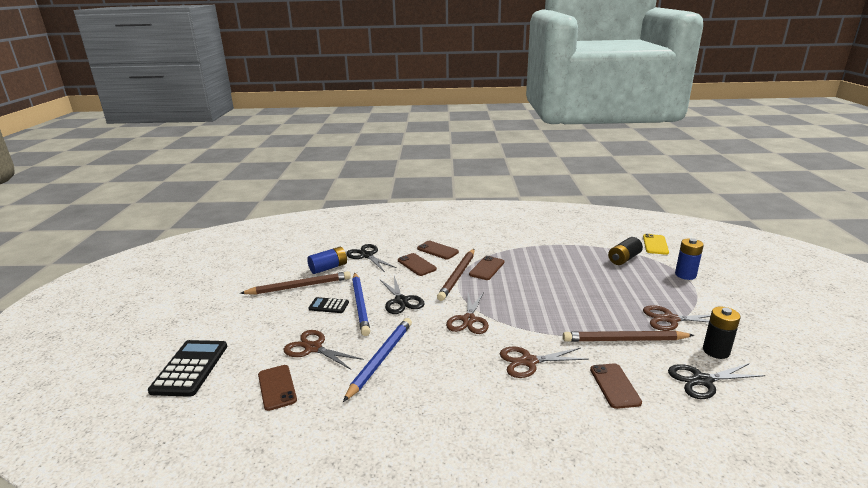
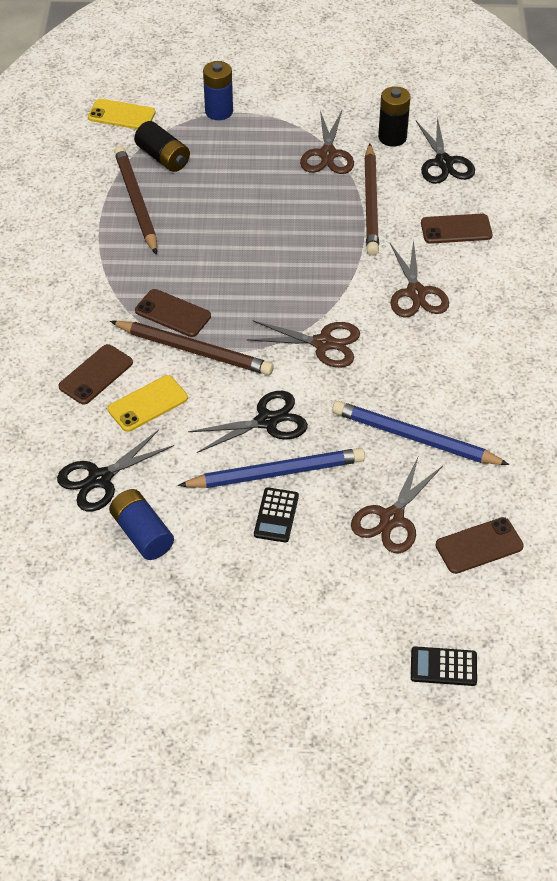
camera: 90 degrees left, 25 degrees up
(190, 368) = (443, 667): black calculator -> black calculator, size x0.54
(299, 286) = (208, 568): brown pencil -> brown pencil (136, 202)
(416, 265) = (148, 404): brown phone -> yellow phone

